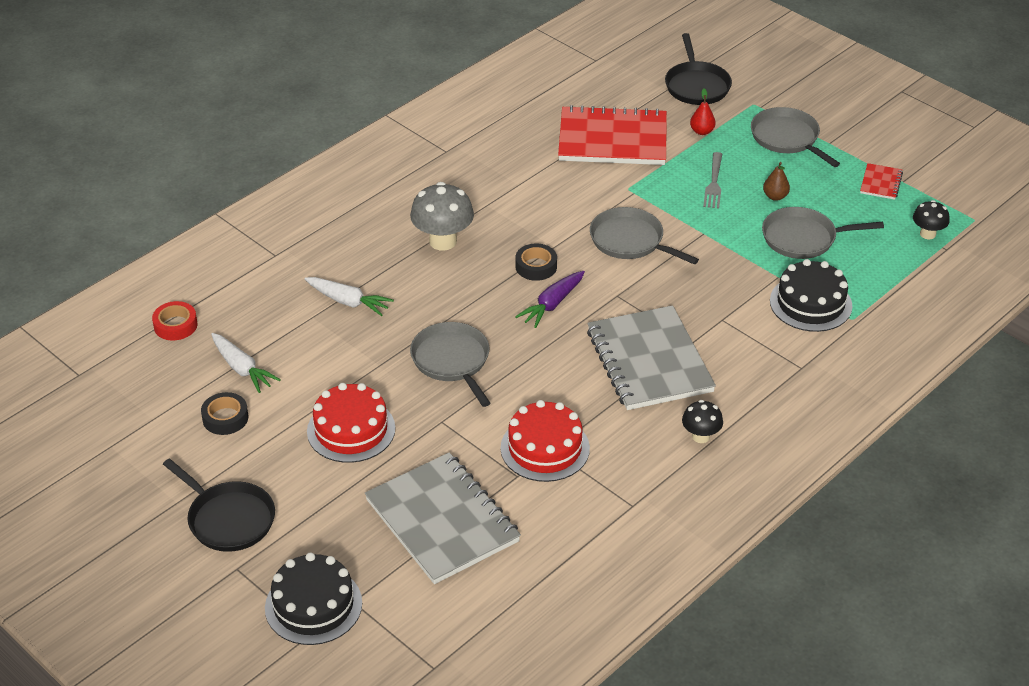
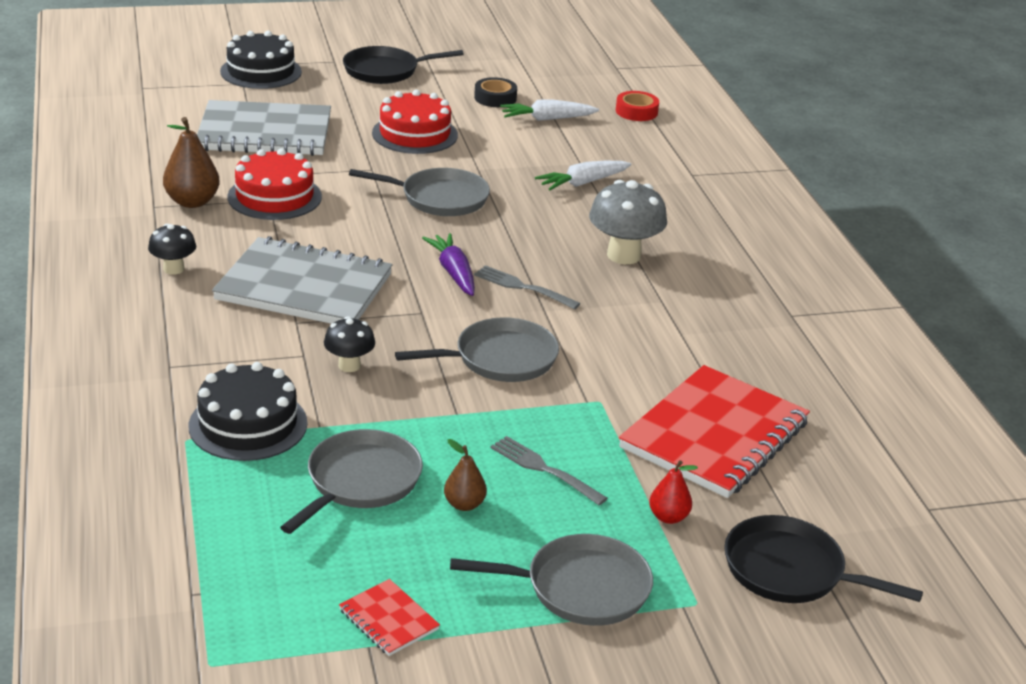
camera: 120 degrees right, 10 degrees down
(536, 266) = (523, 287): black tape -> grey fork
(602, 488) = (192, 202): none -> brown pear
(927, 234) = (239, 595): black mushroom -> black mushroom (349, 365)

